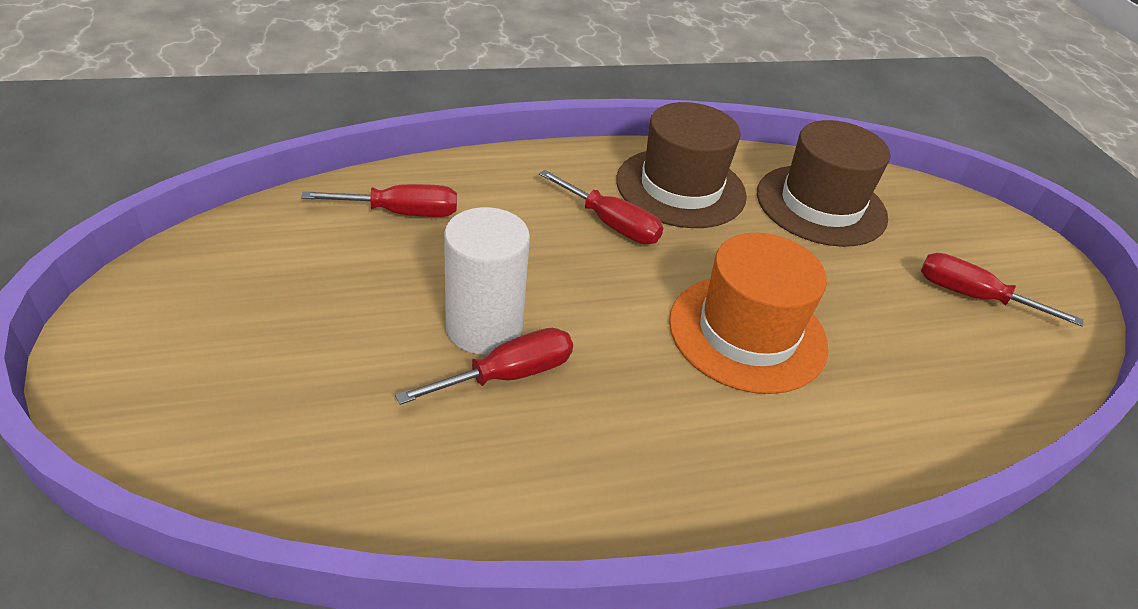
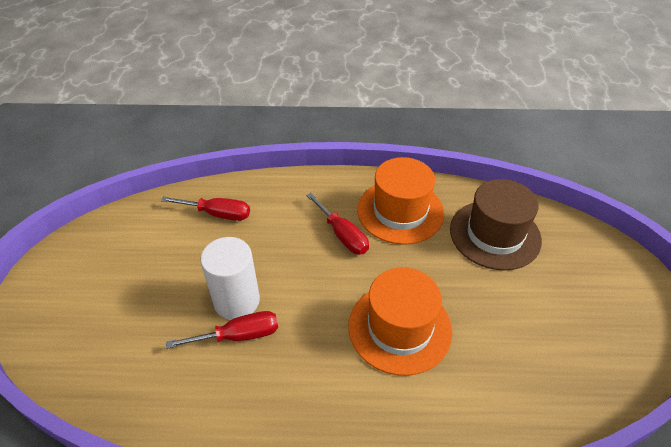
camera: 20 degrees right, 5 degrees up
(680, 188) = (400, 211): brown hat -> orange hat
(972, 296) = (577, 322): red screwdriver -> none

